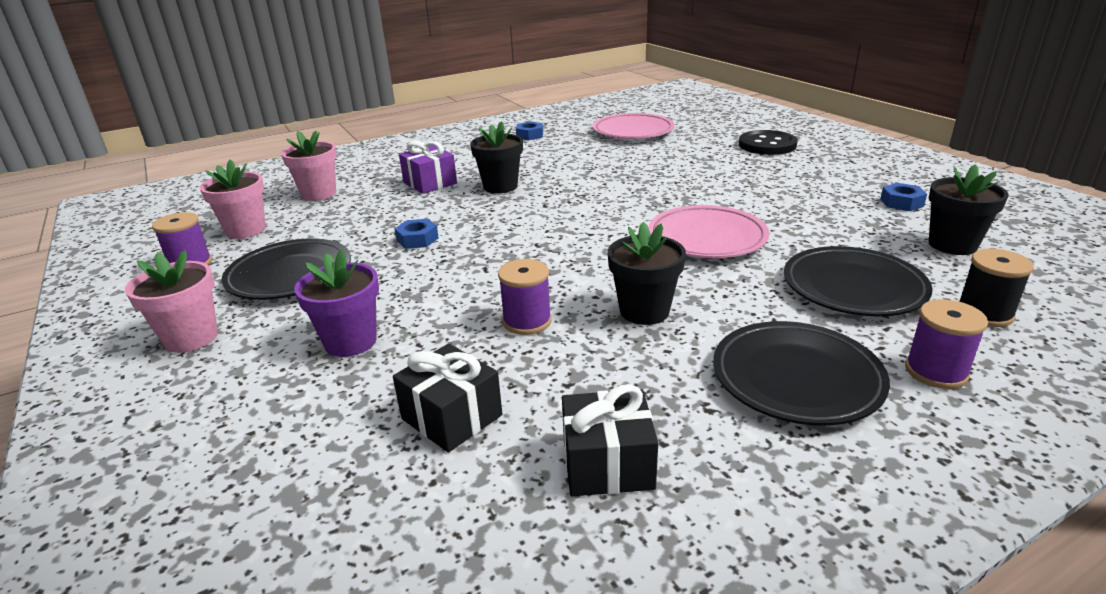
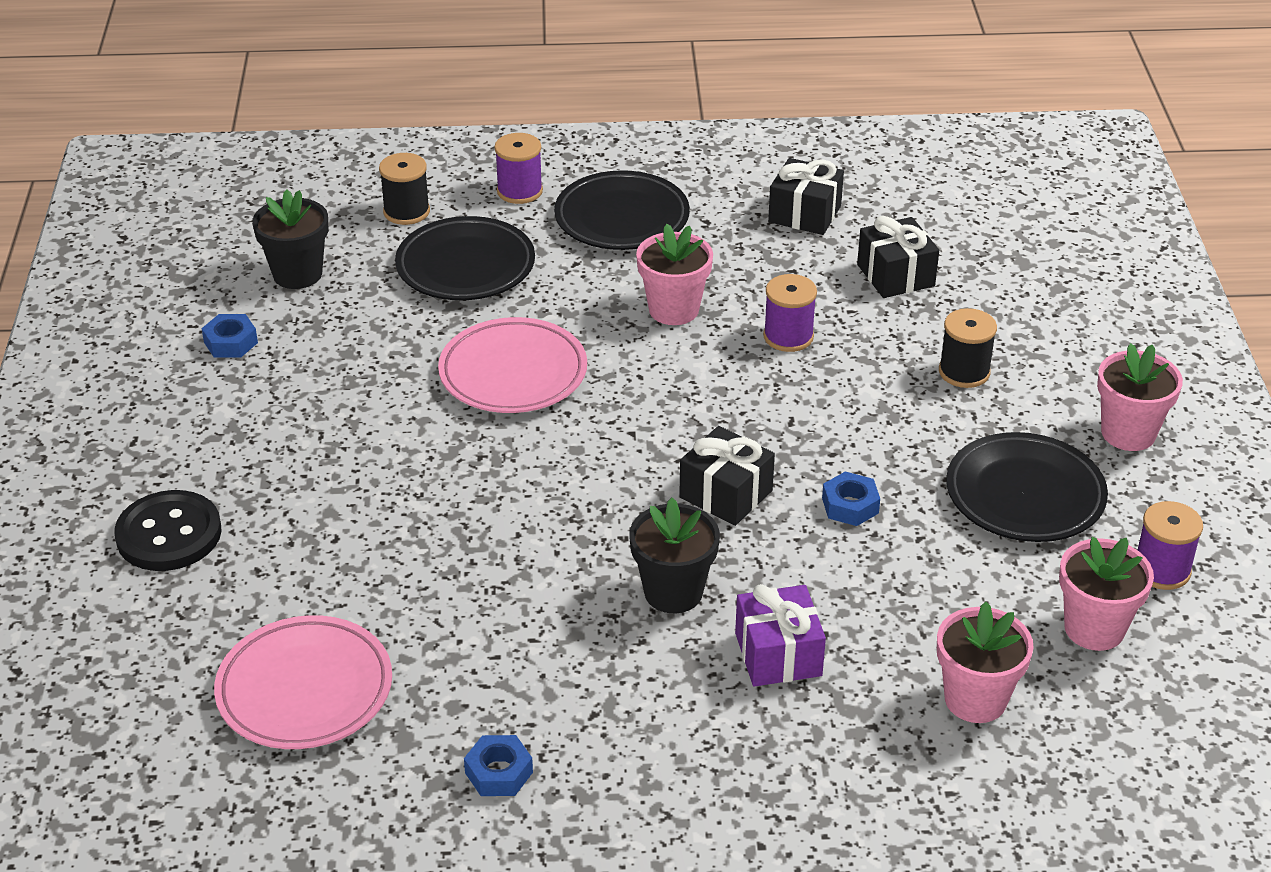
camera: 155 degrees left, 10 degrees up
(350, 342) = (964, 372): purple flower pot -> black spool
(502, 224) = (726, 494): none -> black gift
(644, 311) = (673, 309): black flower pot -> pink flower pot

